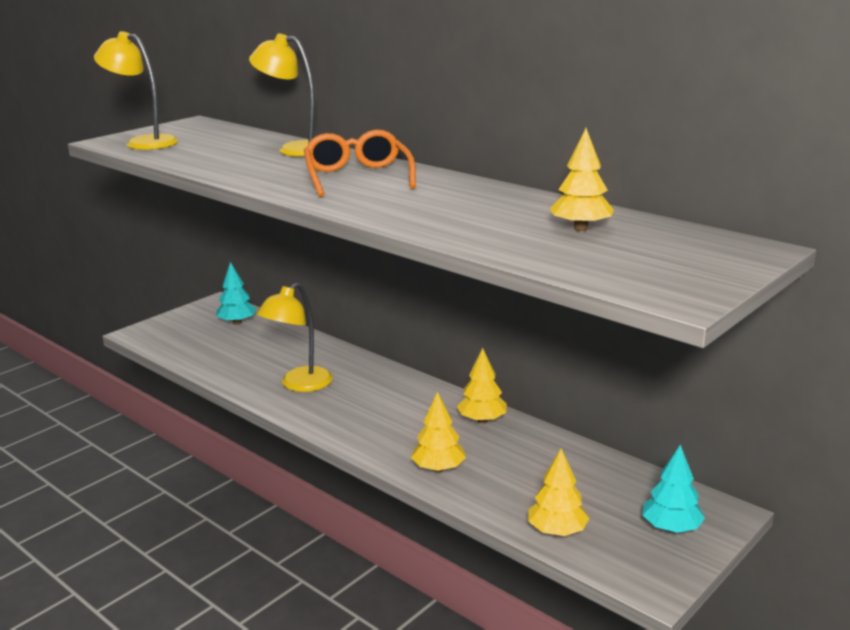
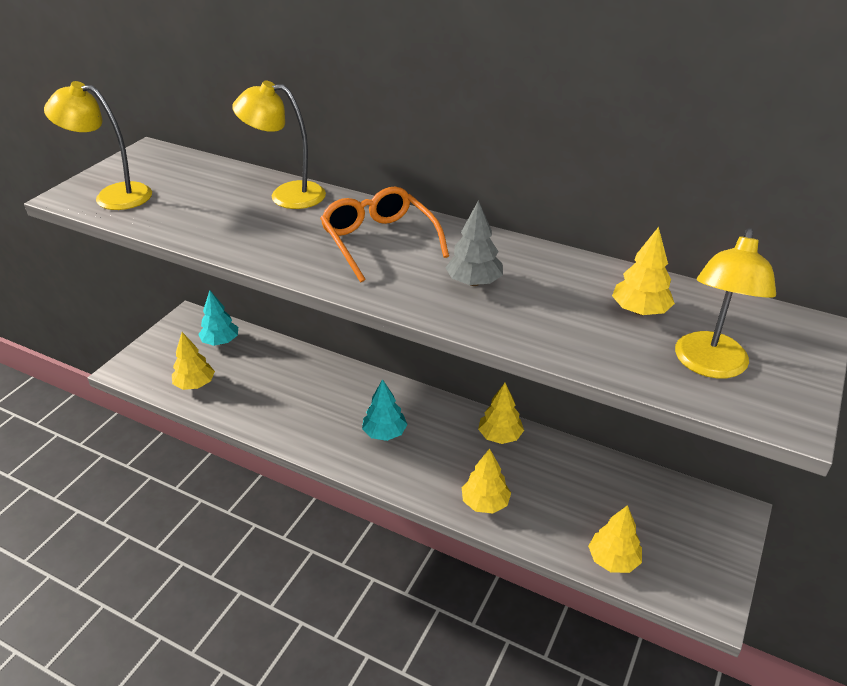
camera: 15 degrees left, 15 degrees up
(196, 350) = (195, 384): none -> yellow tree
(299, 385) = (315, 417): yellow lamp -> yellow lamp (709, 365)
(427, 203) = (474, 282): none -> grey tree
(671, 528) = (701, 537): turquoise tree -> turquoise tree (385, 433)

